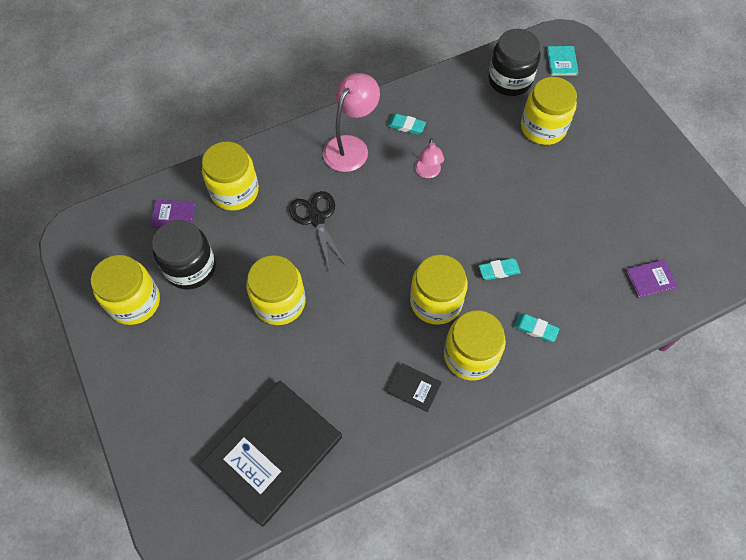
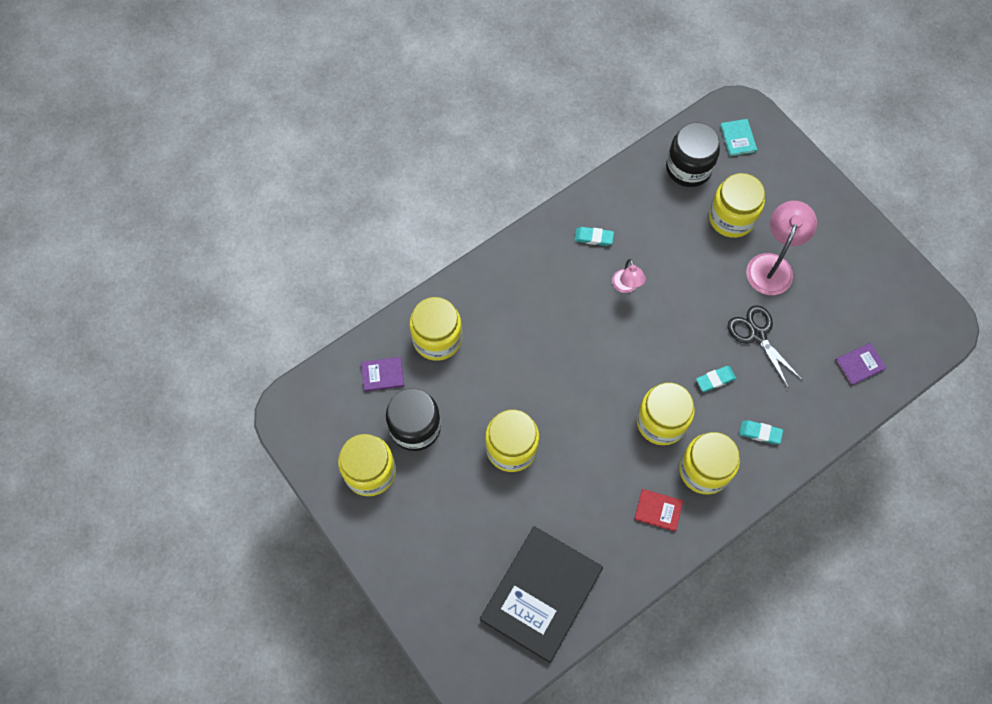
camera: 10 degrees left, 5 degrees up
(316, 218) = (526, 354): black scissors -> black scissors (757, 335)
(351, 146) = (542, 269): pink lamp -> pink lamp (772, 265)
(414, 388) = (658, 510): black book -> red book

